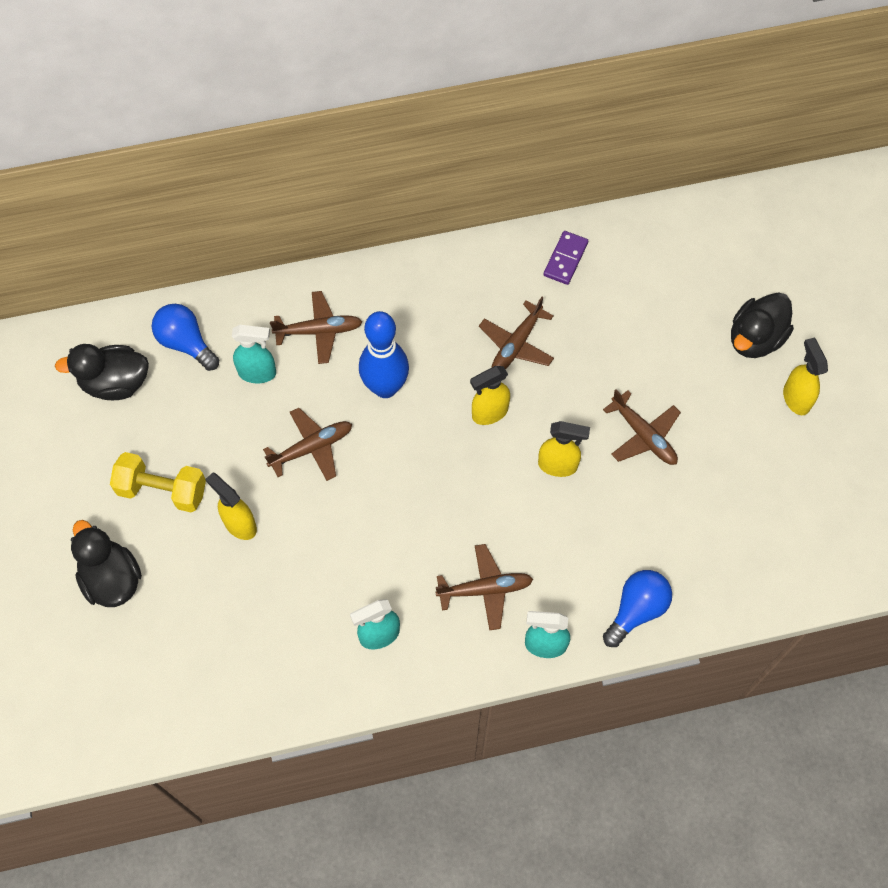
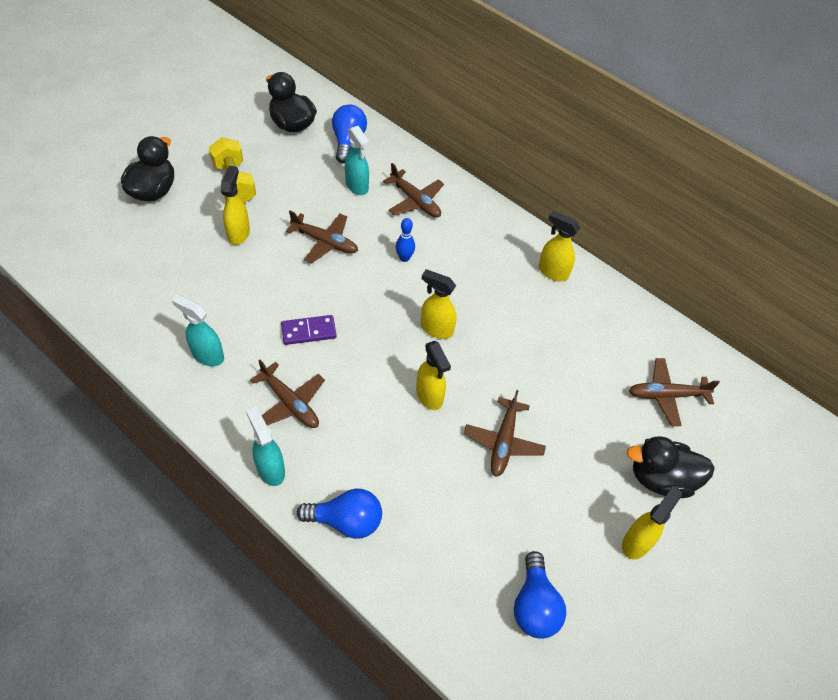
camera: 50 degrees right, 10 degrees down
(385, 387) = (404, 258): blue bowling pin -> blue bowling pin, size x0.47
(495, 270) = (552, 272): none -> yellow spray bottle
(516, 344) = (505, 316): brown plane -> brown plane (667, 395)
(565, 259) = (603, 310): purple domino -> purple domino (308, 331)
(799, 511) = (534, 605): none -> blue light bulb

